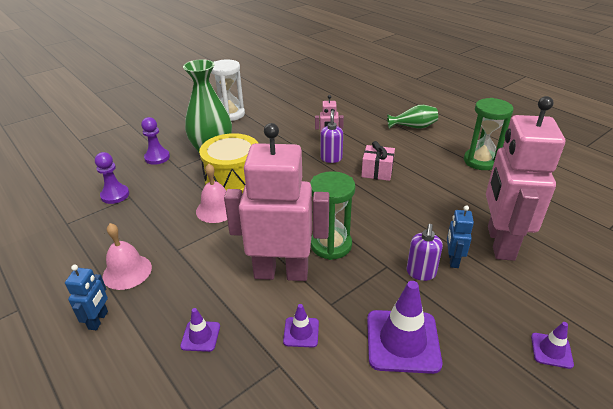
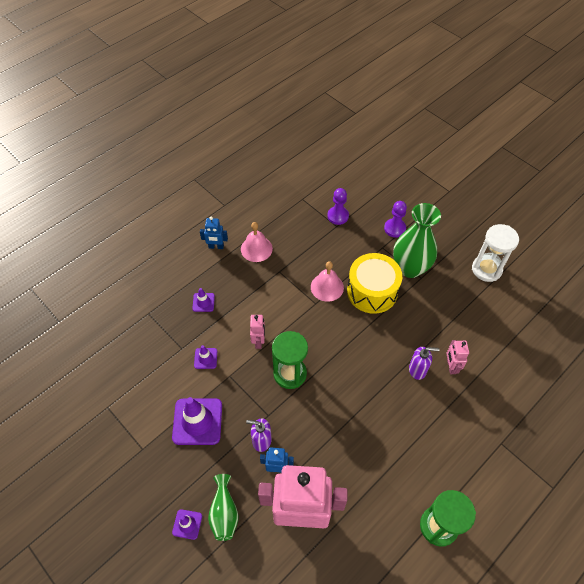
camera: 85 degrees right, 20 degrees up
(281, 272) = (259, 341): pink robot -> pink robot, size x0.42
(377, 171) = (400, 413): pink gift -> none
(413, 127) = (503, 459): green vase -> green vase (224, 513)

